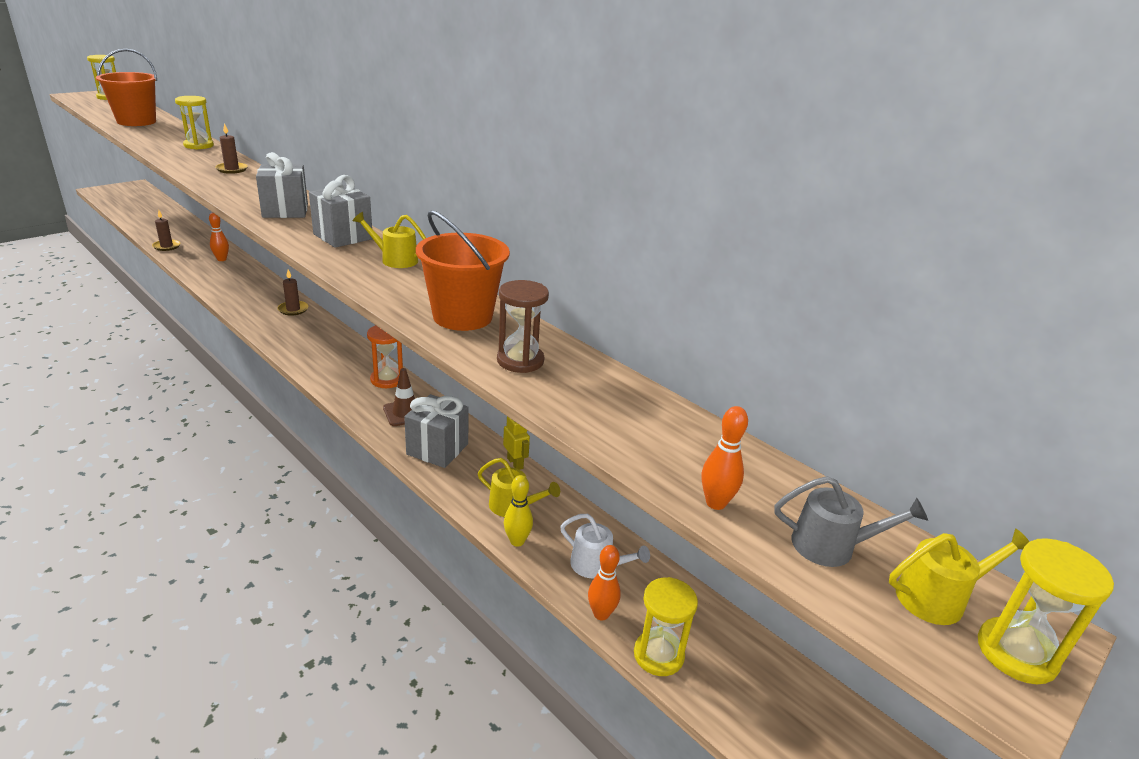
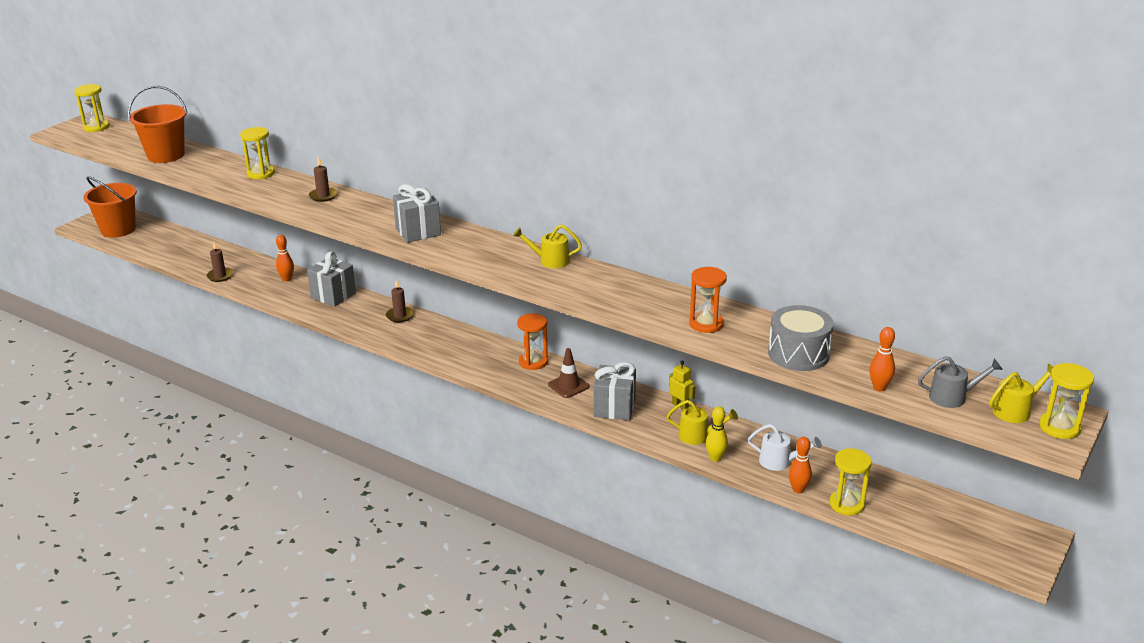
camera: 10 degrees left, 0 degrees up
(343, 237) = (490, 247): grey gift -> grey gift (333, 295)
(462, 316) = (641, 299): orange bucket -> orange bucket (118, 229)
(520, 361) = (706, 324): brown hourglass -> orange hourglass
(620, 425) = (798, 354): none -> grey drum

